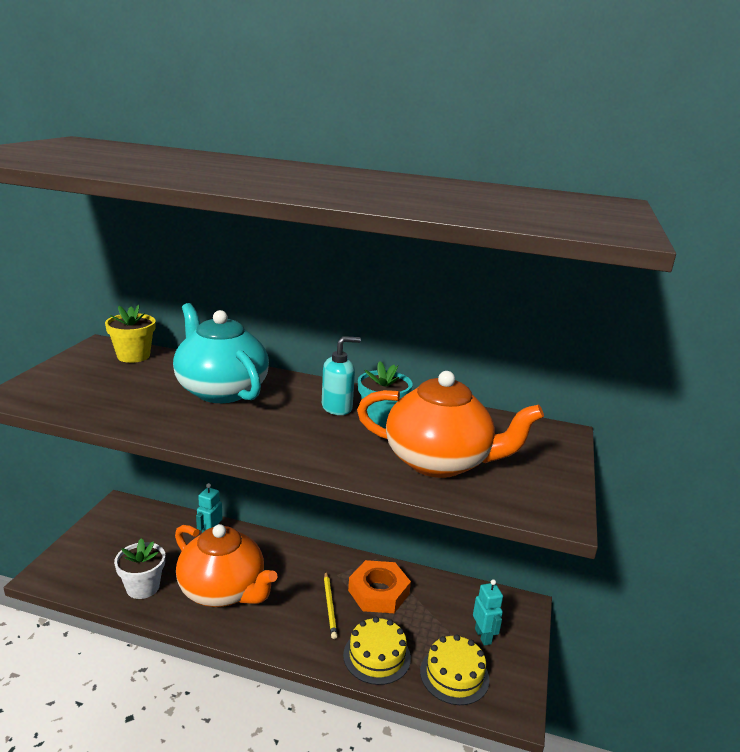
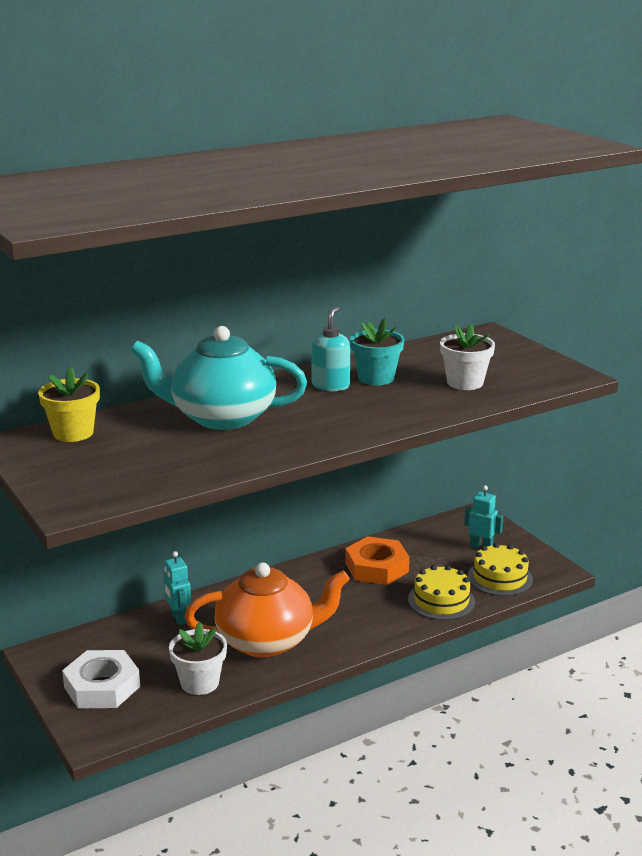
camera: 45 degrees left, 0 degrees up
(103, 548) = (102, 687): none -> white nut
(330, 606) = (361, 597): yellow pencil -> none
(439, 461) = (465, 383): orange teapot -> white flower pot

